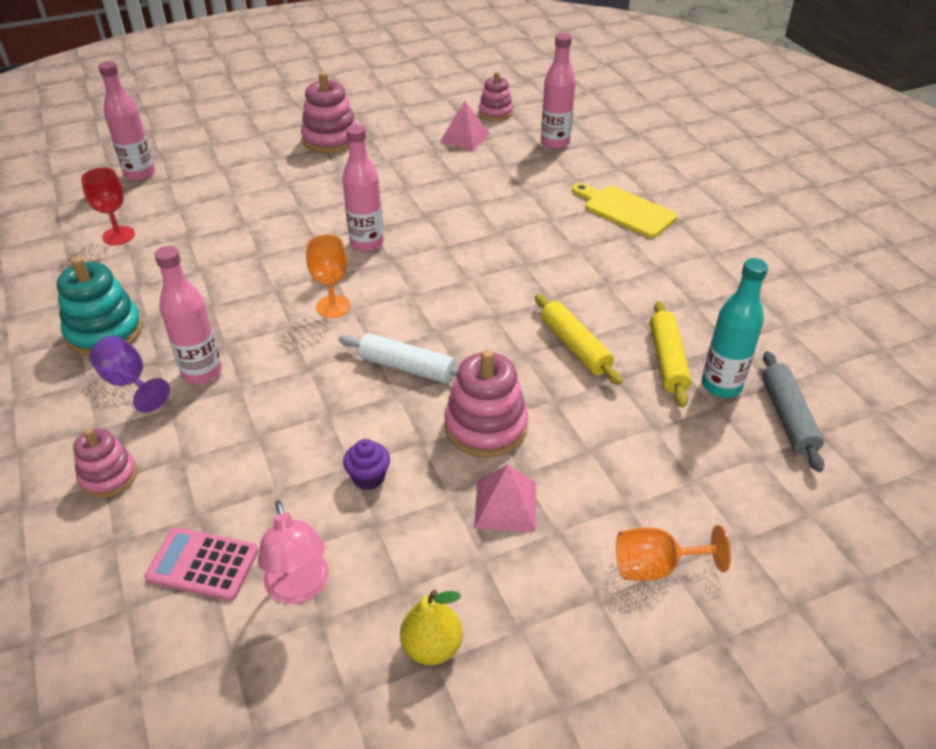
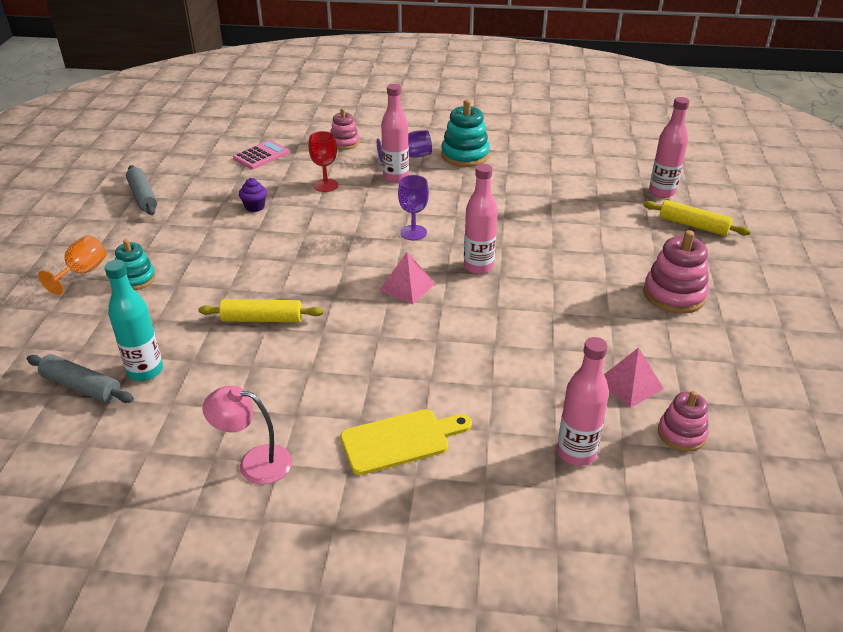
camera: 120 degrees right, 5 degrees down
(118, 236) = (573, 173): red goblet -> red goblet (325, 185)
(299, 588) = (216, 174): pink lamp -> pink lamp (254, 463)
(333, 306) = (413, 232): orange goblet -> purple goblet
(407, 367) = (323, 243): white rolling pin -> none
(432, 647) = (143, 197): yellow pear -> grey rolling pin
(485, 426) = (241, 254): pink stacking toy -> none
(506, 505) = (182, 241): pink pyramid -> pink pyramid (407, 287)
(614, 497) = (136, 279): none -> turquoise stacking toy
(667, 360) = (198, 357): yellow rolling pin -> yellow rolling pin (693, 225)

